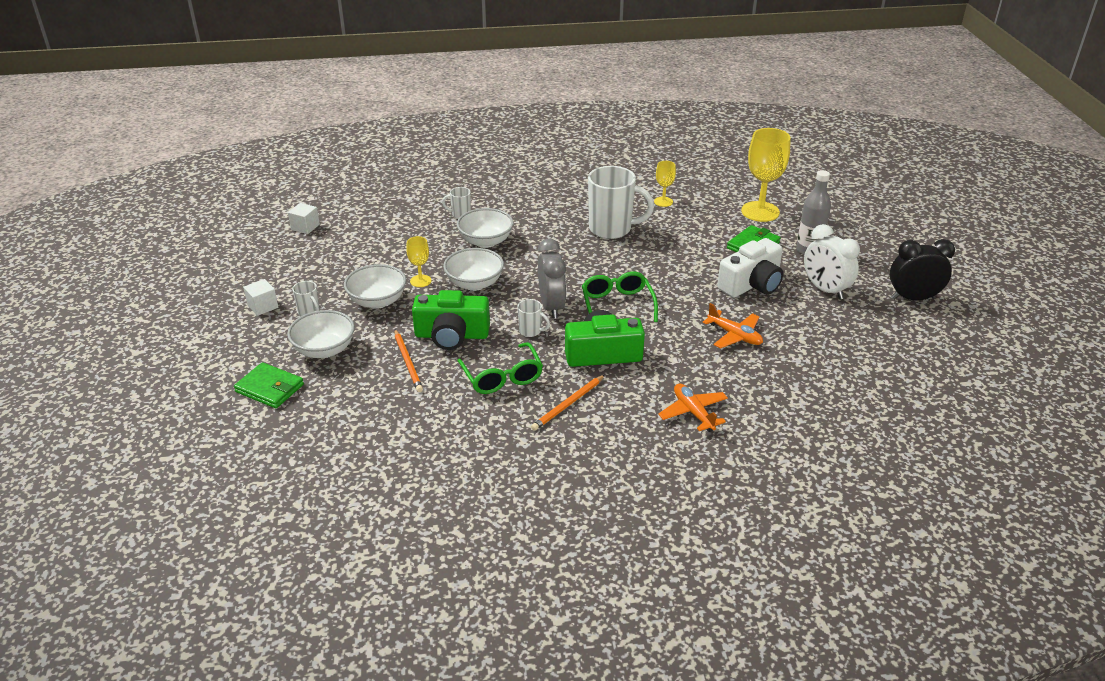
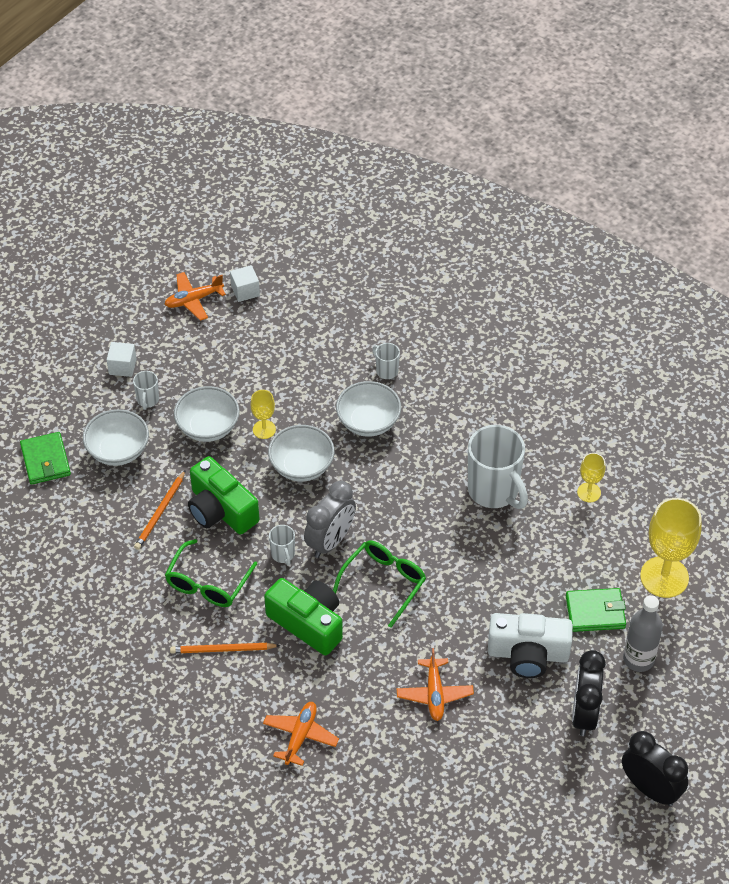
camera: 45 degrees right, 15 degrees up
(271, 248) = (193, 300): none -> orange plane
(825, 290) = (584, 714): white clock -> black clock

